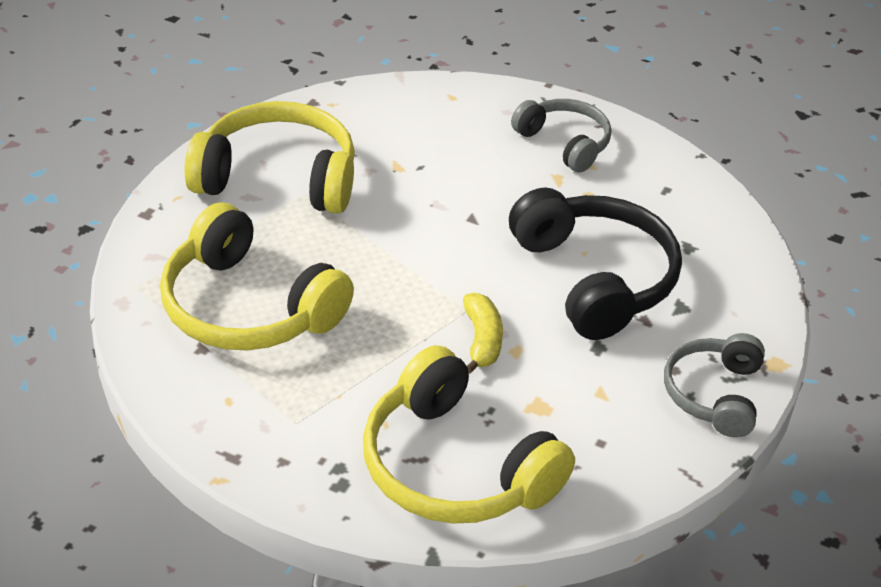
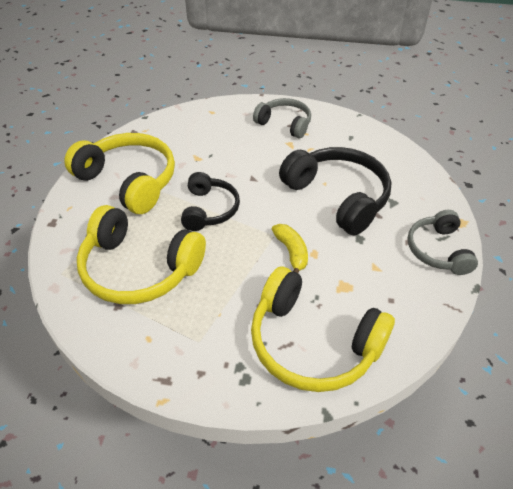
camera: 15 degrees left, 5 degrees up
(278, 178) = (128, 181): yellow headphones -> yellow headphones turned 45 degrees clockwise
(383, 249) = (209, 209): none -> black headphones

